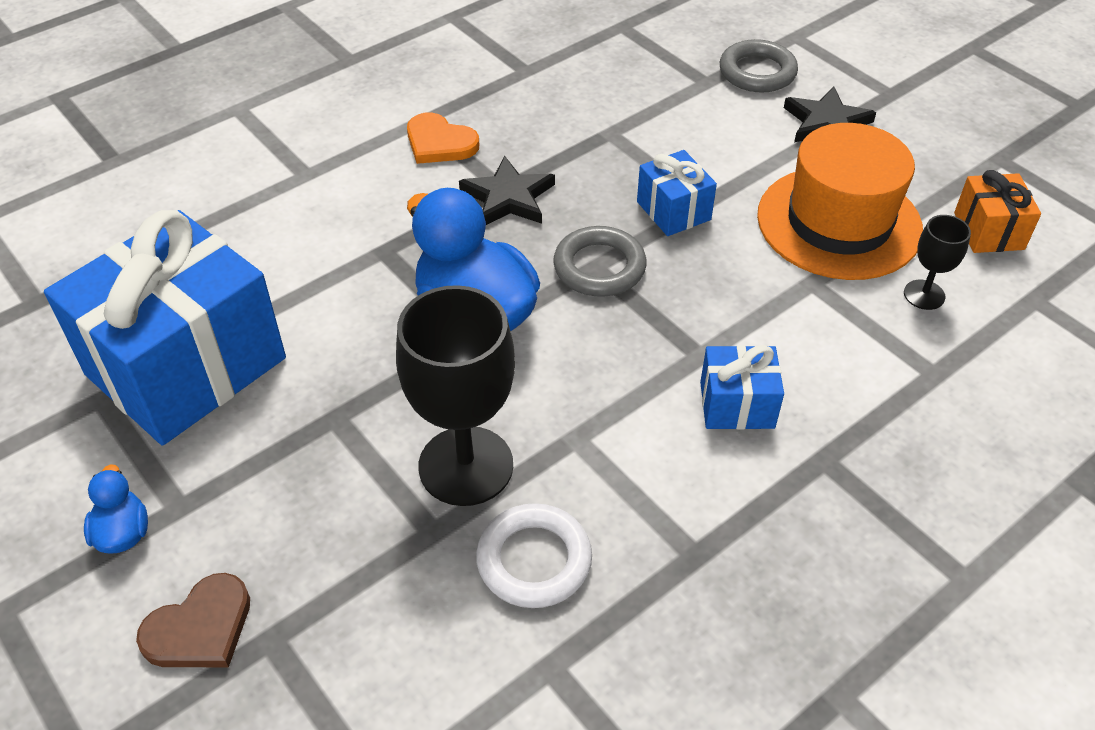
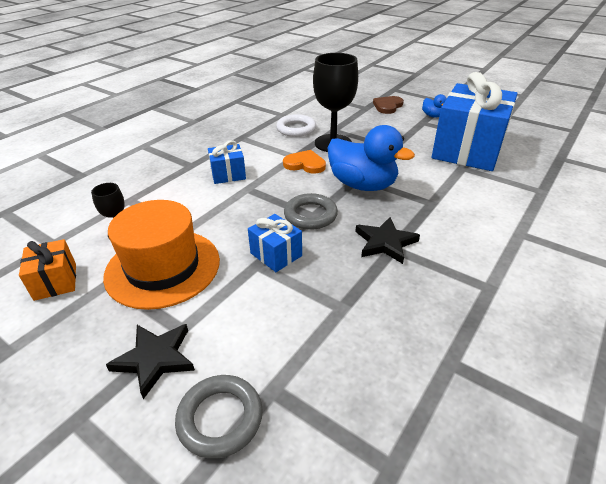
camera: 165 degrees right, 10 degrees down
(439, 143) = (460, 271): orange heart -> orange heart (305, 164)

